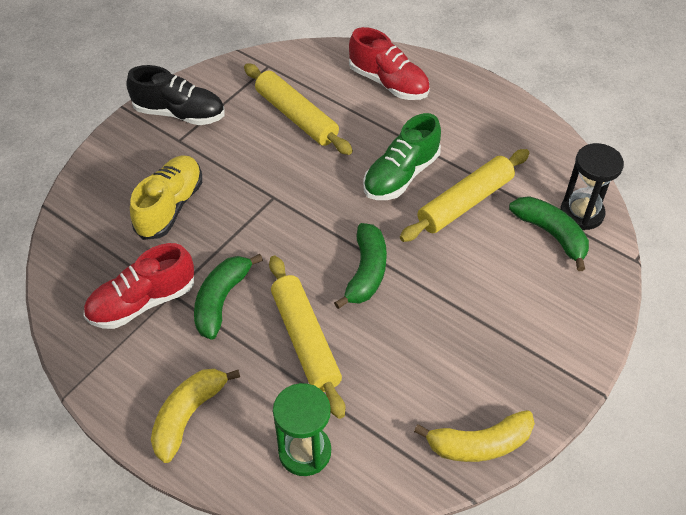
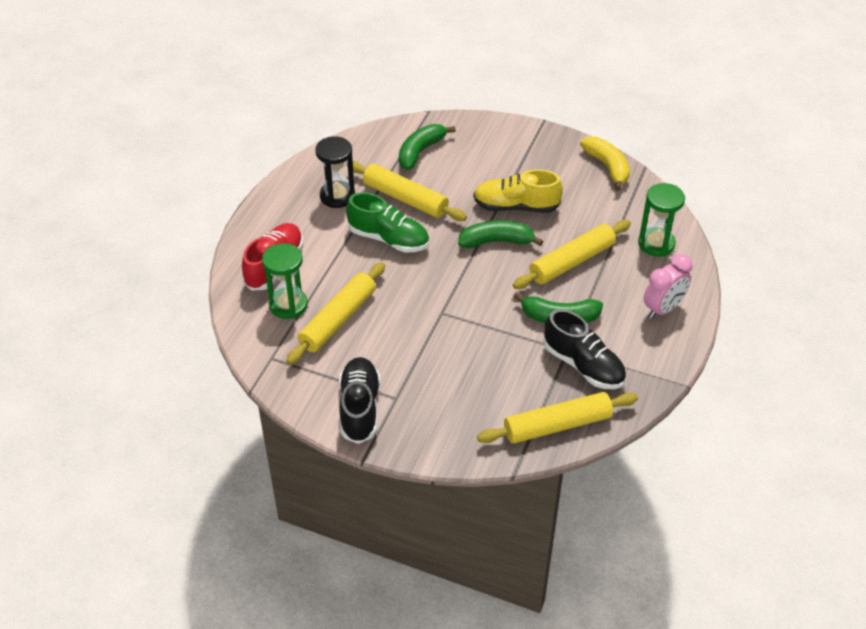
camera: 105 degrees left, 5 degrees down
(78, 255) = (557, 425): none -> yellow rolling pin
(142, 302) = (583, 365): red shoe -> black shoe
(170, 206) = (478, 379): yellow shoe -> yellow shoe (516, 206)
(188, 416) = (663, 309): yellow banana -> pink clock
(330, 85) = (288, 305): none -> green hourglass
(581, 213) = (393, 138): black hourglass -> black hourglass (337, 196)

